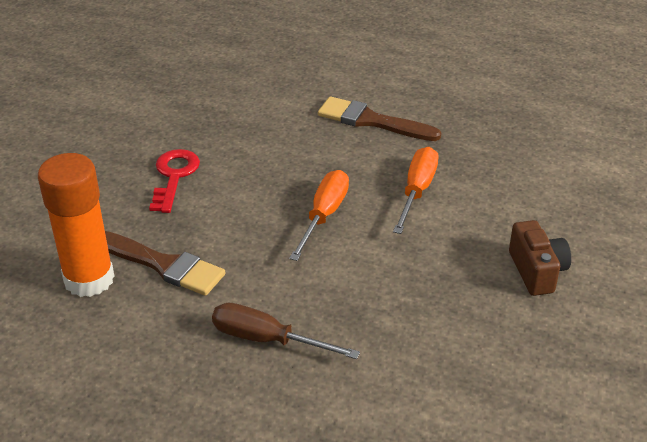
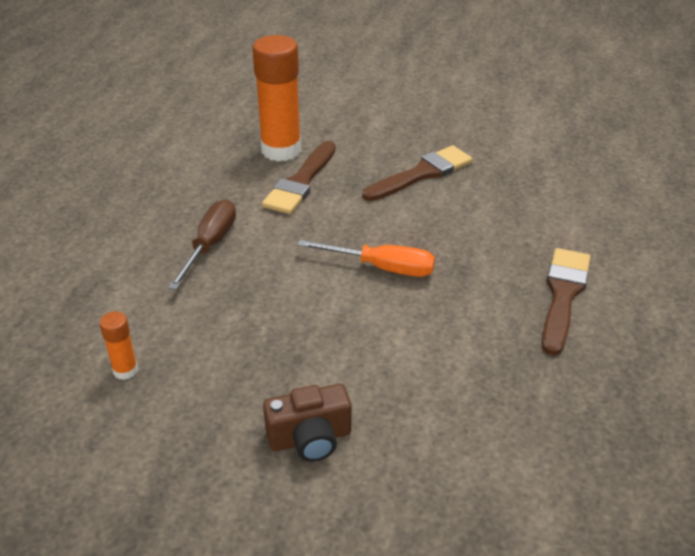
camera: 85 degrees right, 0 degrees up
(174, 176) = (422, 174): red key -> brown brush
(416, 191) = (438, 335): orange screwdriver -> none
(462, 398) = (125, 370): none -> orange glue stick

